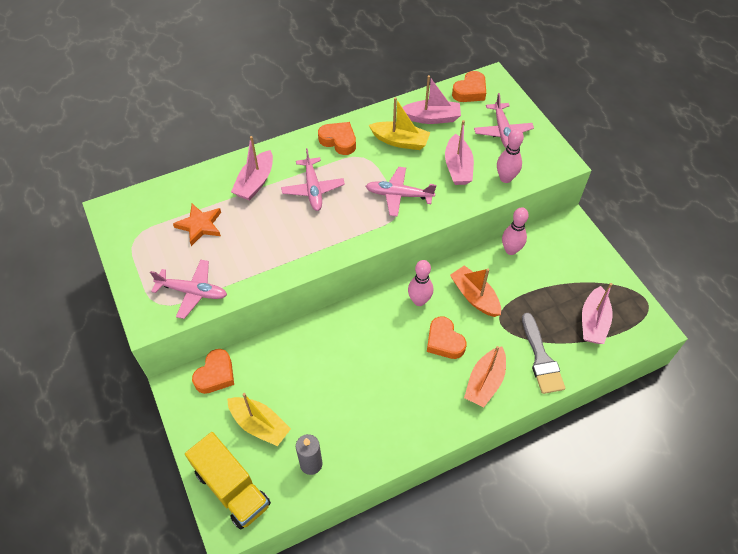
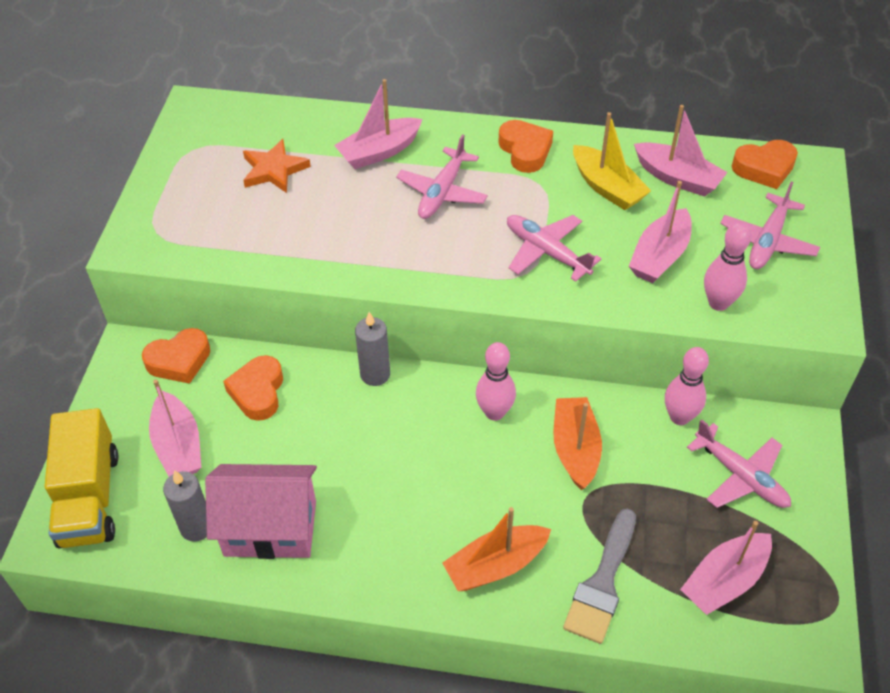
camera: 35 degrees right, 5 degrees down
(192, 292) = (202, 238): pink plane -> pink plane (740, 476)
(259, 425) = (178, 446): yellow boat -> pink boat
(338, 316) = (375, 374): none -> grey candle
(353, 438) = (270, 528): none -> pink house
(444, 341) = (485, 481): orange heart -> orange heart (258, 392)

